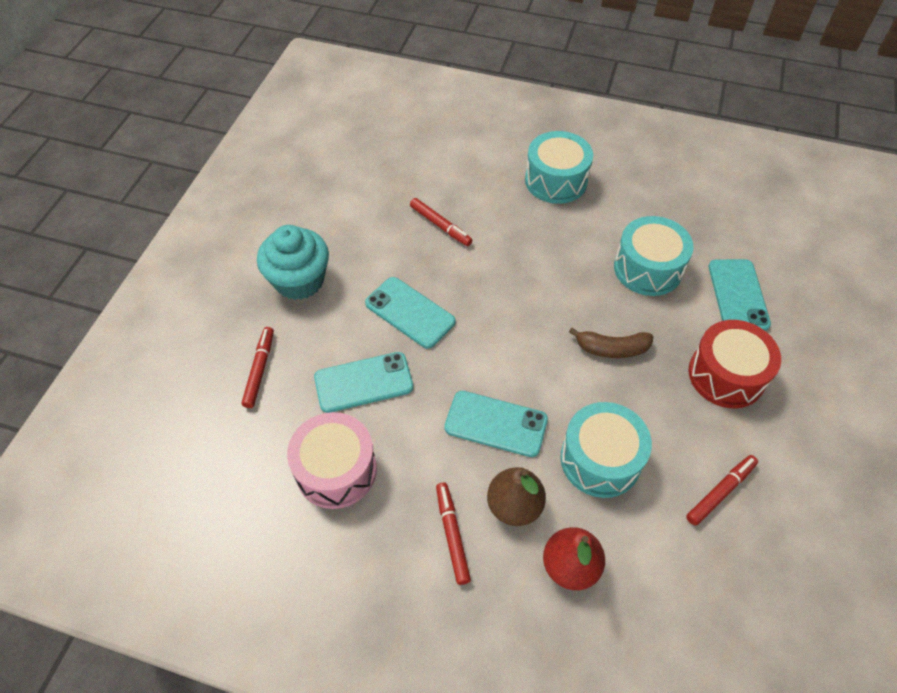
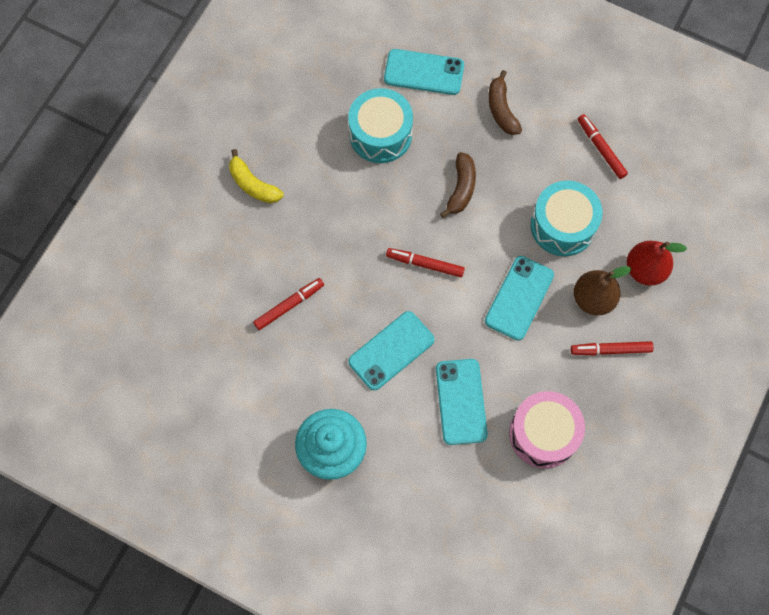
camera: 80 degrees left, 15 degrees up
(259, 370) = (432, 494): red marker -> red marker (425, 264)
(556, 180) = (253, 184): turquoise drum -> yellow banana
(726, 375) = (501, 109): red drum -> brown banana

